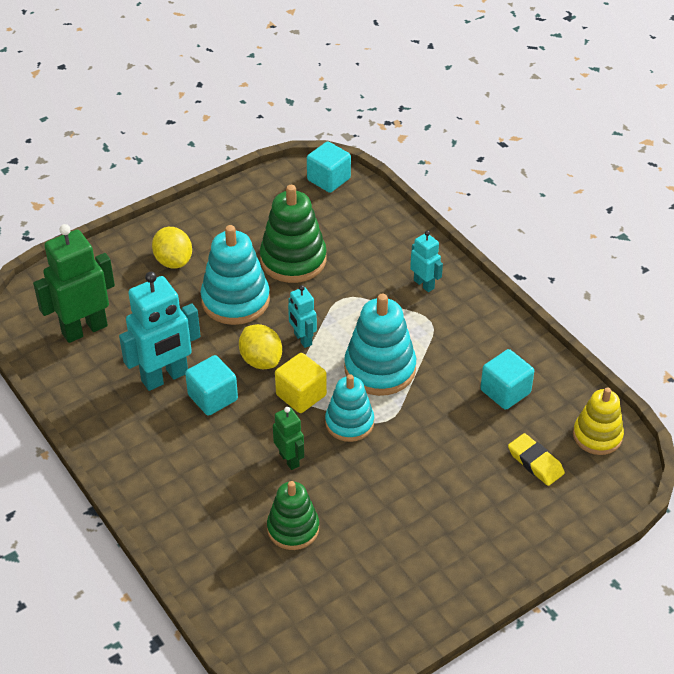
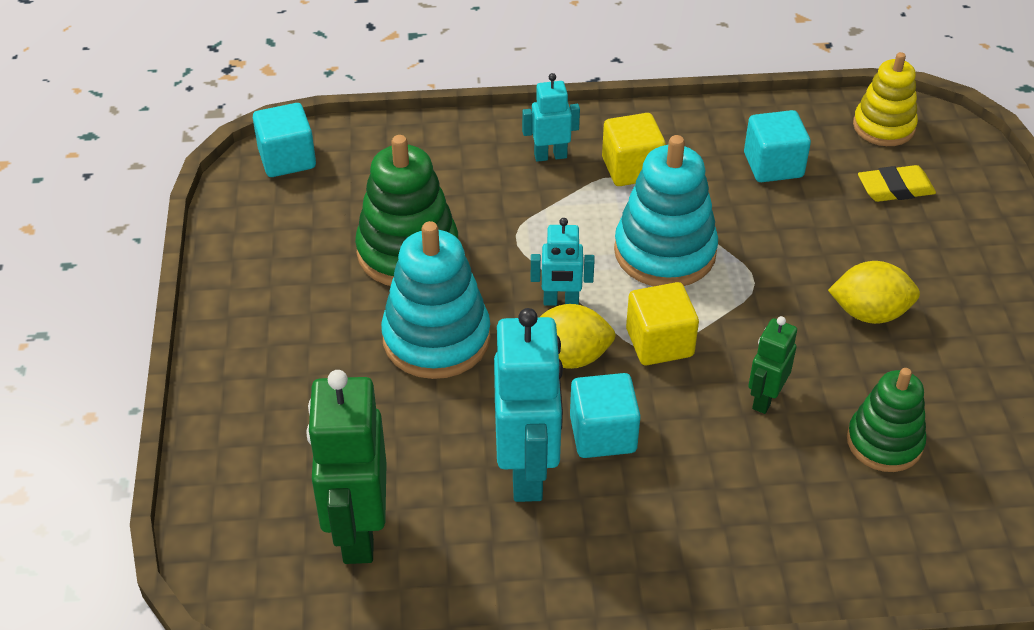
camera: 60 degrees left, 0 degrees up
(173, 261) = (302, 374): yellow lemon -> yellow lemon (869, 313)
(289, 459) = (765, 399): green robot -> green robot turned 60 degrees counterclockwise
(349, 423) = (737, 316): turquoise stacking toy -> none
(443, 325) = (631, 168): none -> yellow cube

